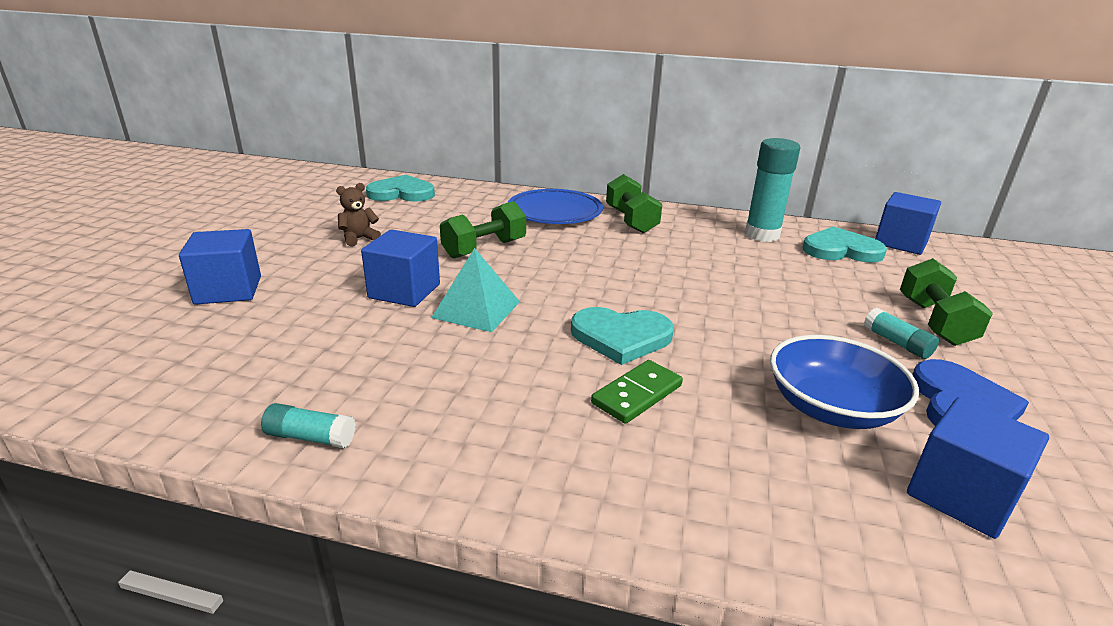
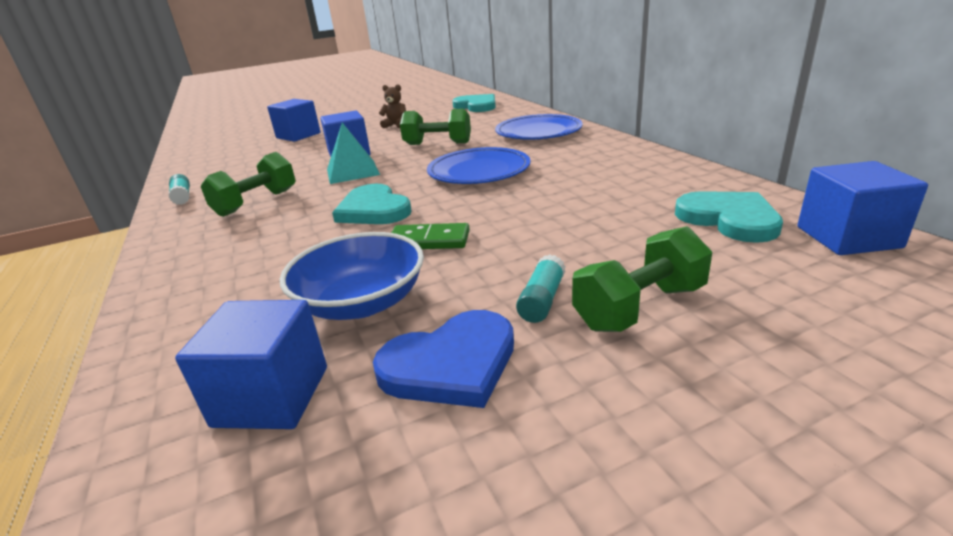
camera: 55 degrees right, 0 degrees up
(608, 266) = (479, 171): none -> blue plate
(631, 220) = (579, 148): green dumbbell -> green dumbbell (256, 203)
(637, 394) = (300, 238): green domino -> green domino (429, 241)
(762, 235) = (673, 184): turquoise glue stick -> none

